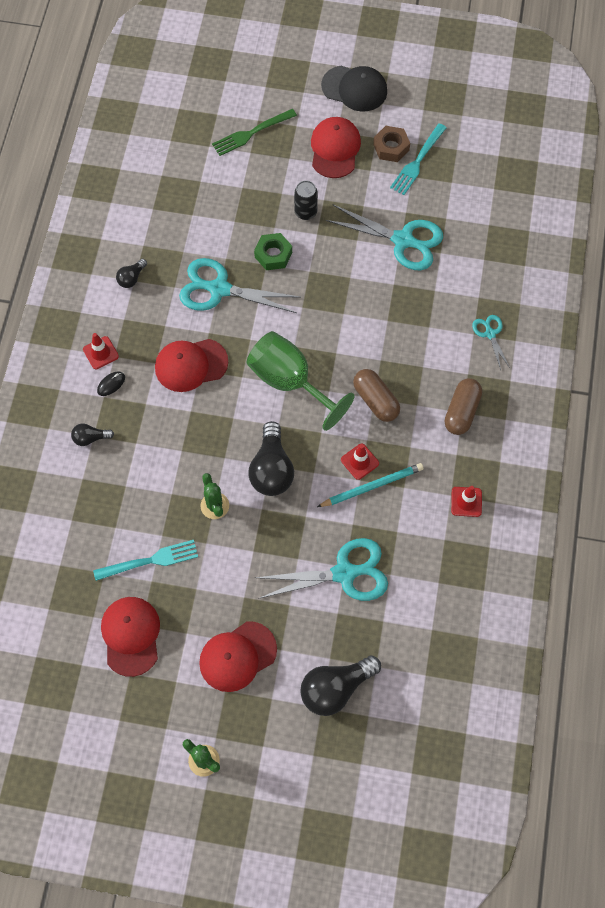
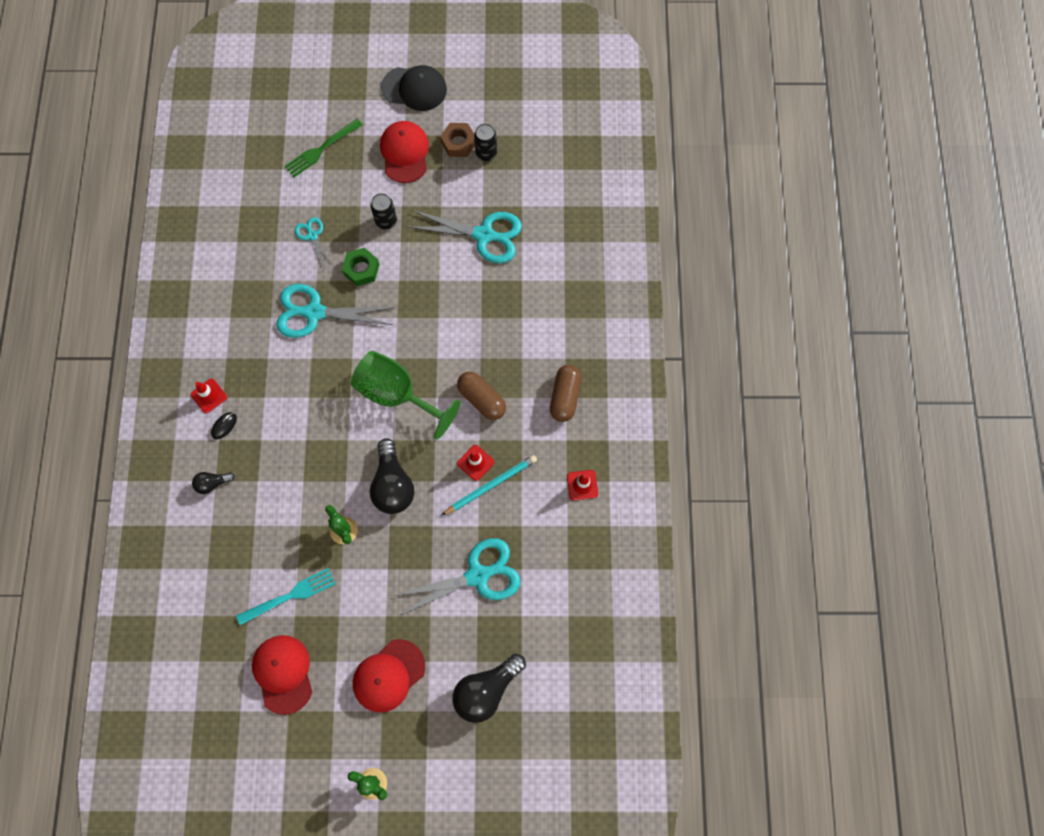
camera: 10 degrees left, 5 degrees up
(131, 278) = (227, 315): black light bulb -> none
(191, 365) = (298, 393): red cap -> none
(417, 161) = (486, 153): turquoise fork -> black can
(490, 333) = (580, 315): turquoise scissors -> turquoise scissors (312, 235)

